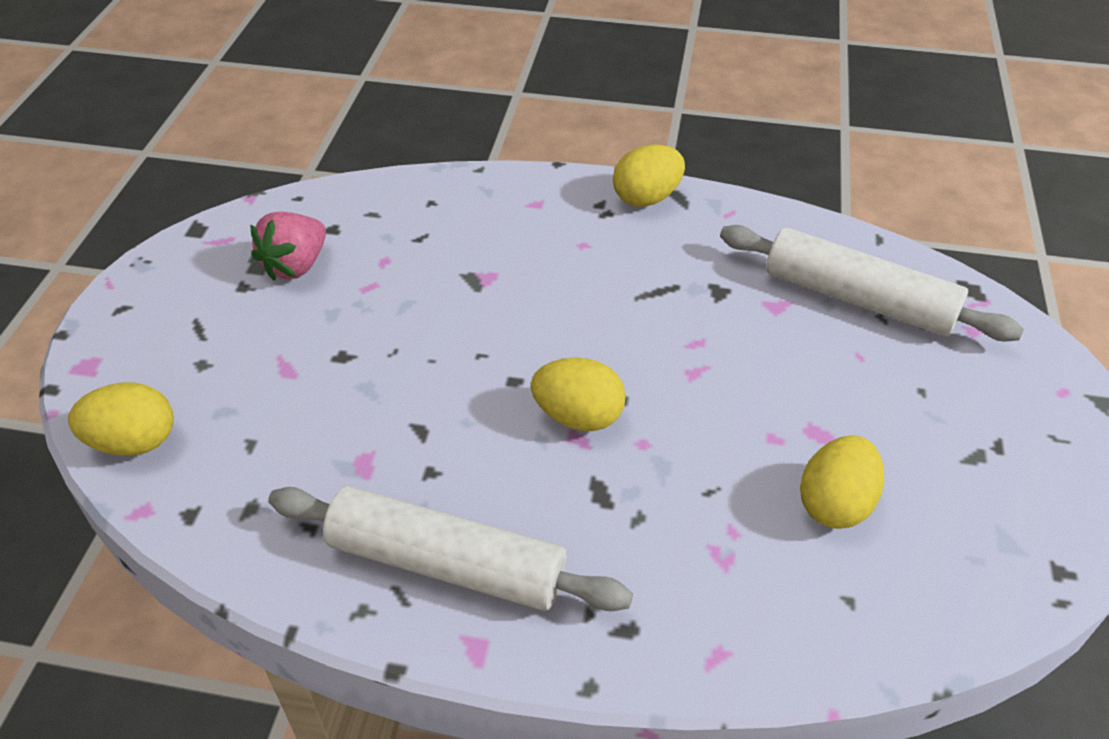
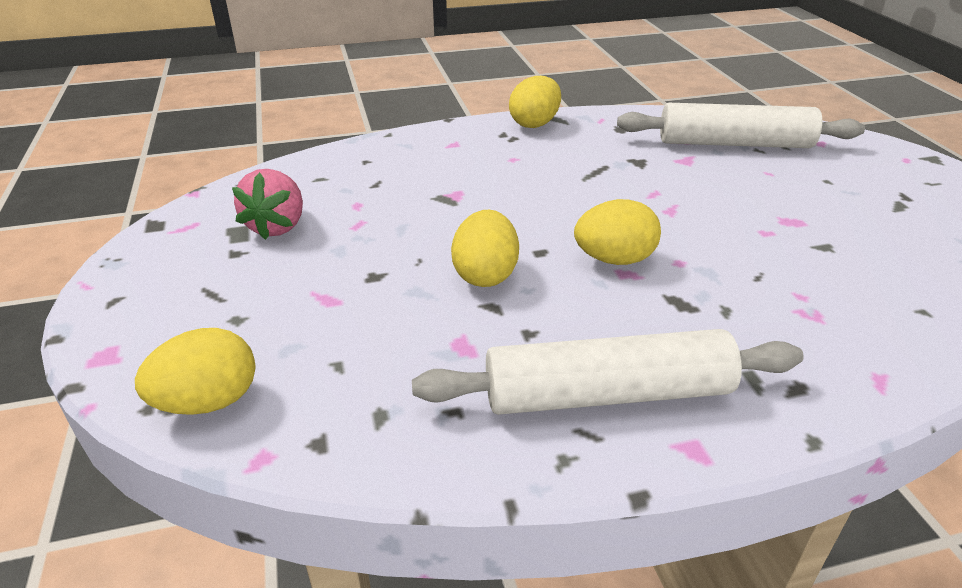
camera: 25 degrees left, 10 degrees down
(835, 503) = (848, 257): yellow egg -> yellow egg (485, 274)

